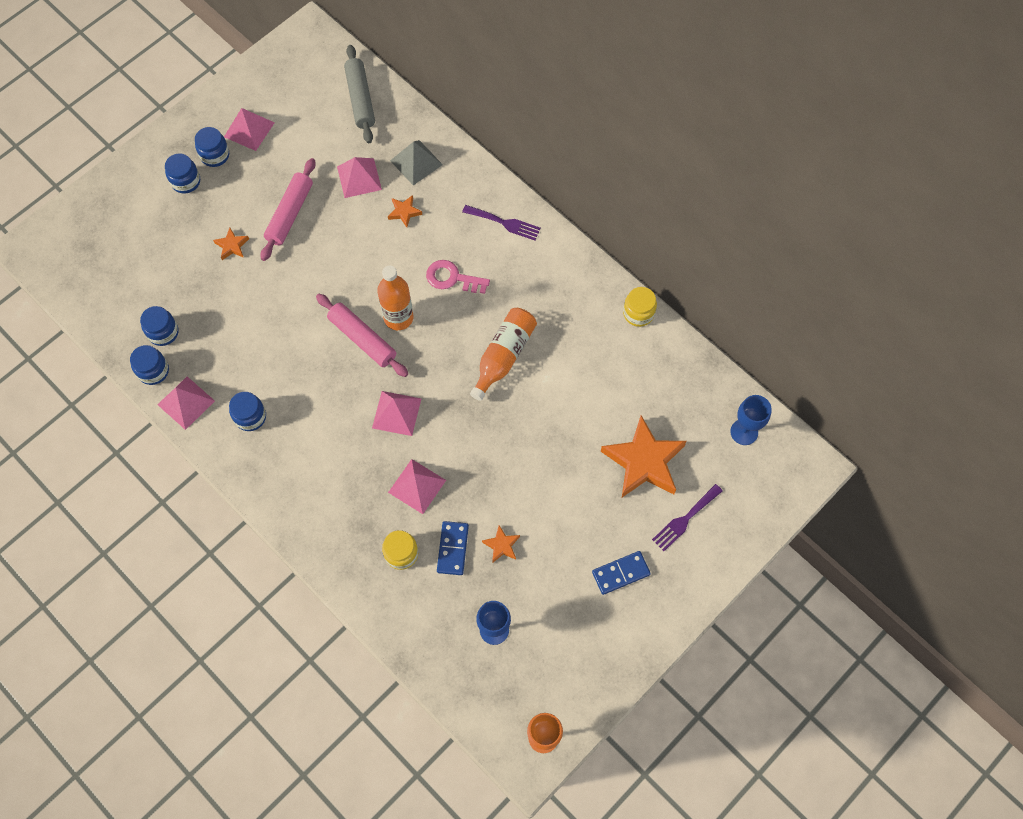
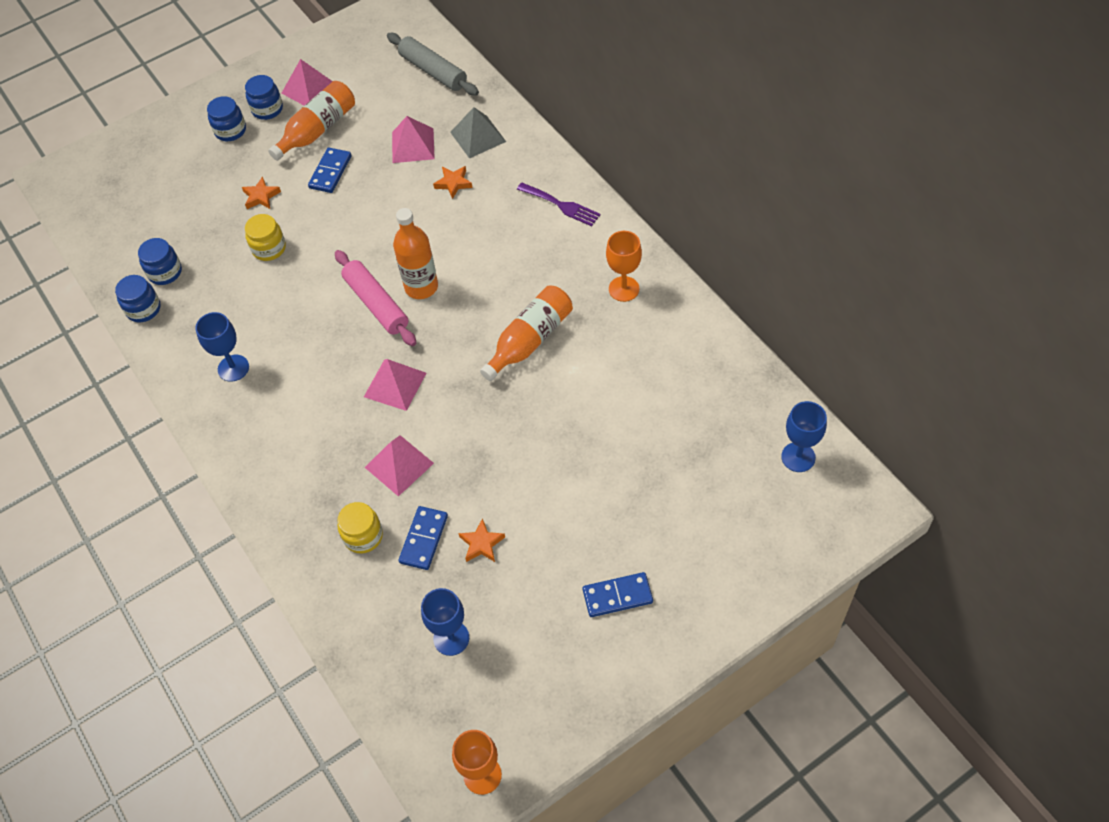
camera: 15 degrees right, 10 degrees down
(186, 403) = (168, 345): pink pyramid -> none
(250, 417) = (233, 368): blue jar -> blue goblet
(267, 172) = (317, 130): none -> orange bottle
(290, 214) = (330, 172): pink rolling pin -> blue domino
(360, 99) = (433, 71): grey rolling pin -> grey rolling pin turned 45 degrees counterclockwise
(452, 278) = (490, 254): pink key -> none
(574, 297) = (624, 289): none -> orange goblet
(638, 313) = (695, 314): yellow jar -> yellow jar (269, 248)
(643, 461) = (670, 474): orange star -> none
(685, 519) = (708, 546): purple fork -> none

